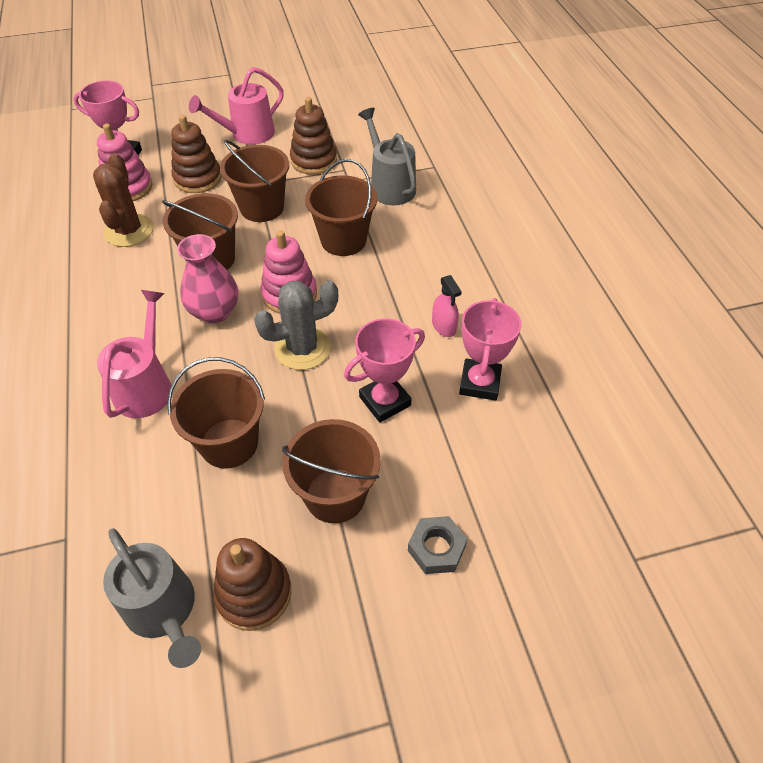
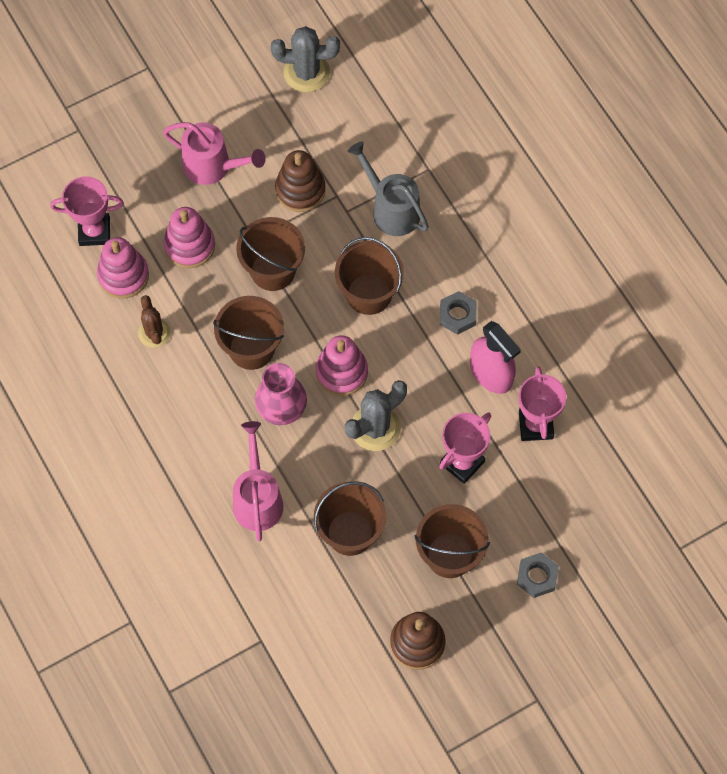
camera: 15 degrees left, 15 degrees up
(129, 231) = (154, 333): brown cactus -> brown cactus, size x0.66
(164, 611) = (359, 671): grey watering can -> none
(198, 179) = (189, 246): brown stacking toy -> pink stacking toy
(247, 134) = (213, 166): pink watering can -> pink watering can turned 105 degrees counterclockwise
(353, 95) = (306, 72): none -> grey cactus
(425, 272) = (457, 315): none -> grey nut
(444, 326) = (491, 373): pink spray bottle -> pink spray bottle, size x1.73

